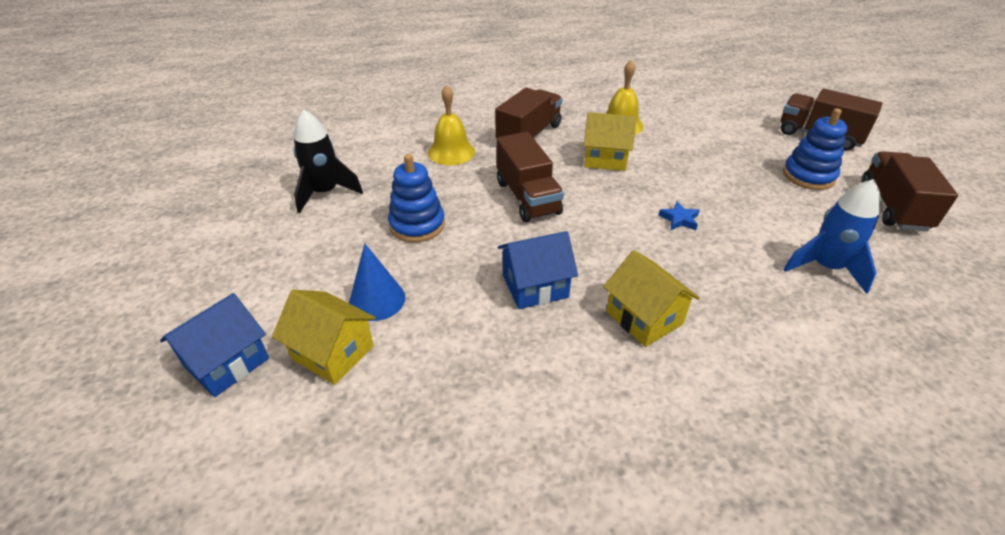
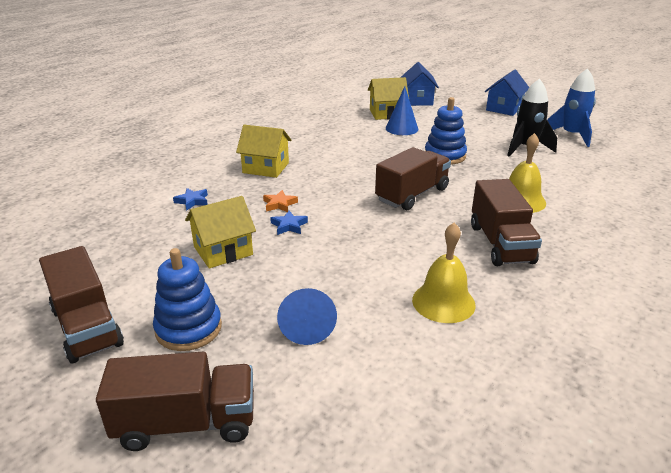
camera: 140 degrees right, 10 degrees down
(527, 197) = (412, 195): brown truck -> brown truck turned 105 degrees clockwise
(535, 286) = (338, 158): blue house -> blue house (504, 108)
(605, 159) = (403, 251): yellow house -> yellow house (223, 251)
(670, 248) = (279, 204): none -> orange star
(721, 147) = (306, 324): none -> blue cone
(773, 302) = (192, 201): none -> blue star
(825, 267) = (158, 236): blue rocket -> blue rocket (571, 135)

